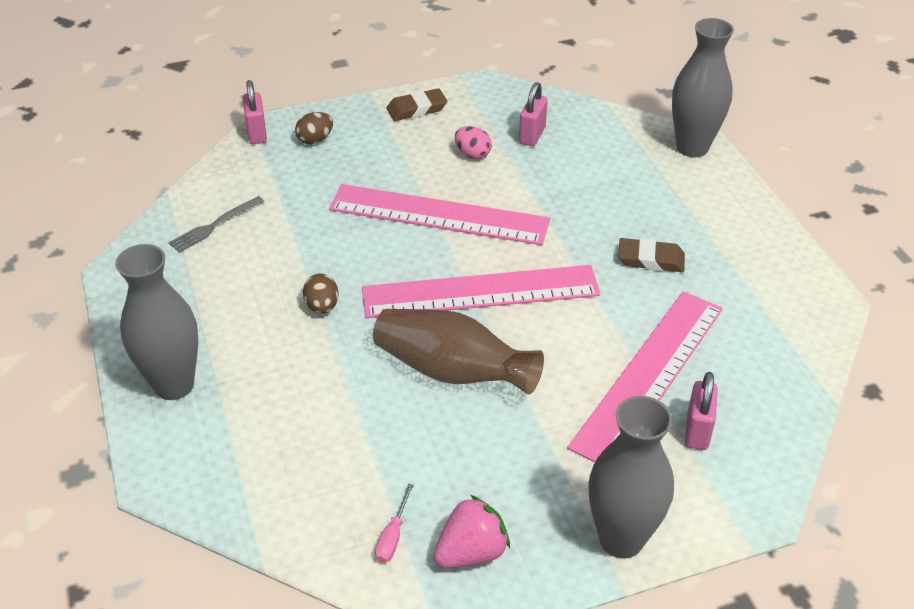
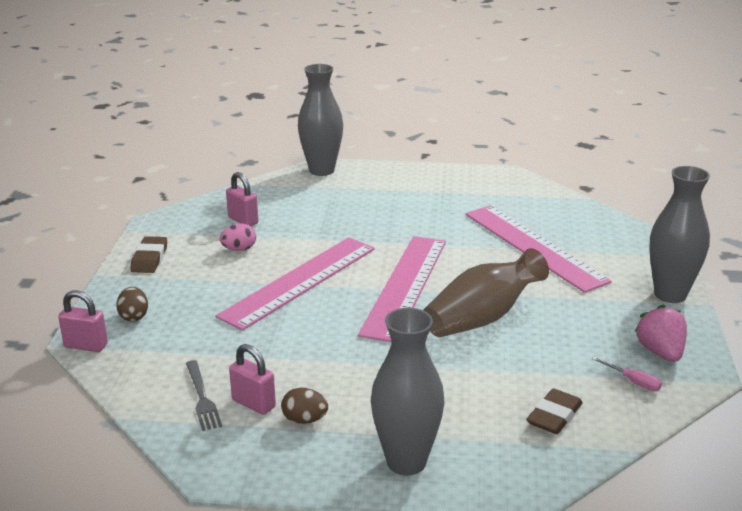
camera: 65 degrees left, 15 degrees down
(322, 306) = (365, 360): brown egg -> brown egg (304, 420)
(650, 259) = (424, 216): brown eraser -> brown eraser (554, 416)
(697, 431) = (592, 245): pink padlock -> pink padlock (253, 403)

